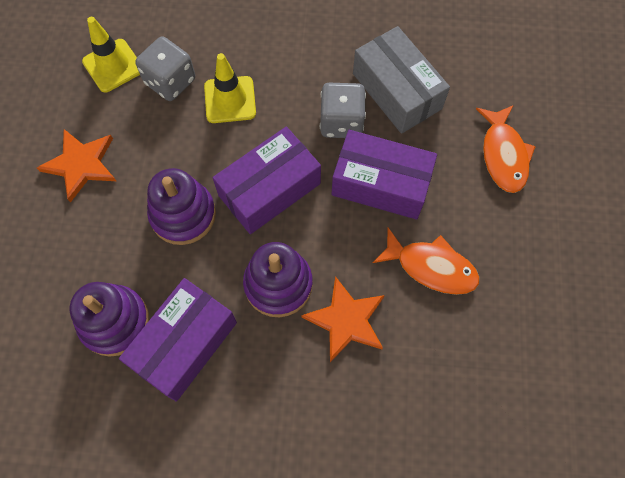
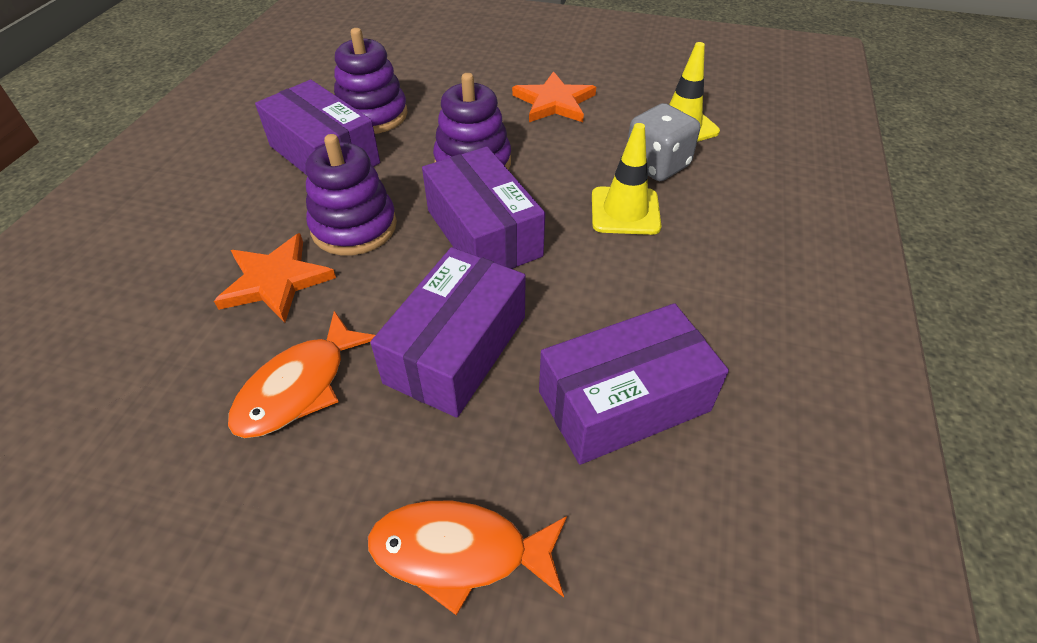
camera: 100 degrees right, 20 degrees down
(341, 122) = (573, 319): grey dice -> none
(397, 91) = (624, 401): grey box -> purple box

